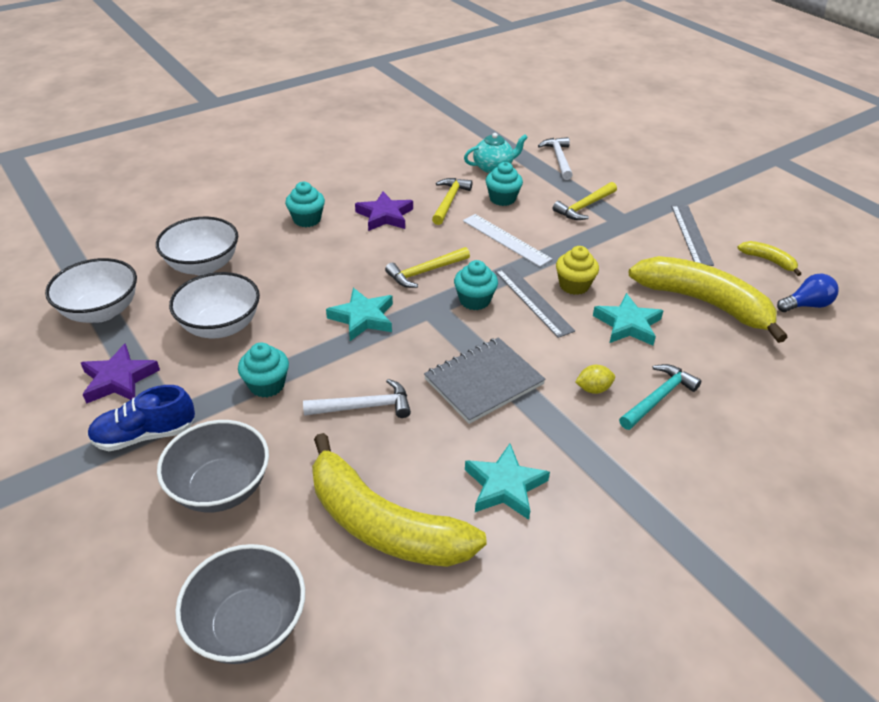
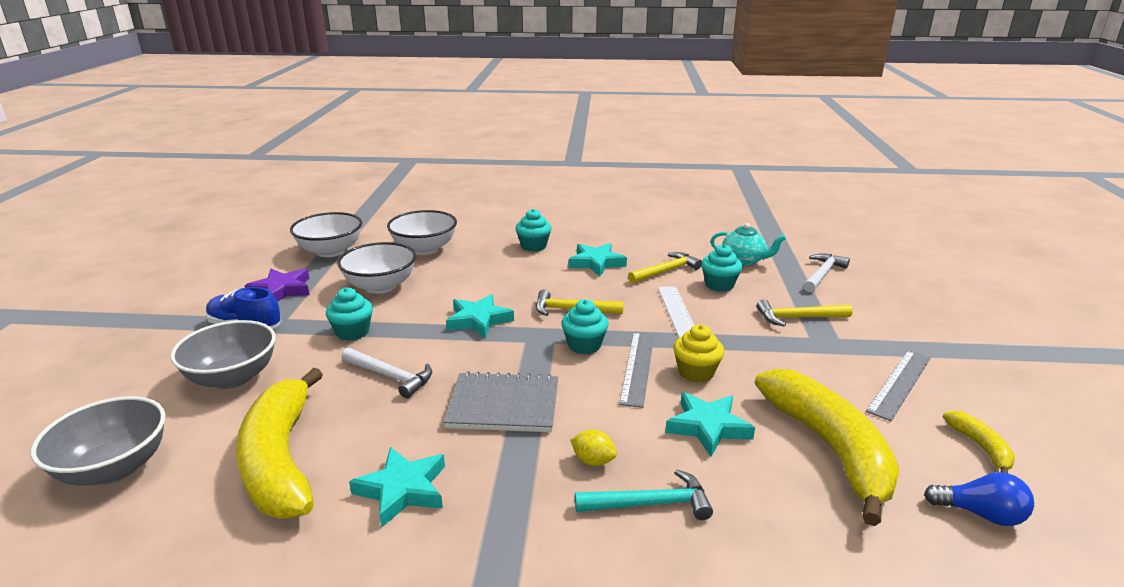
camera: 40 degrees right, 15 degrees down
(385, 216) = (596, 263): purple star -> turquoise star

